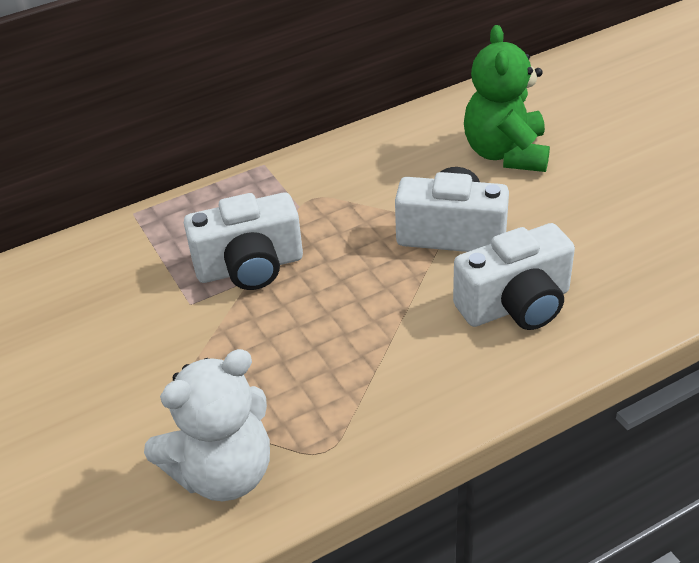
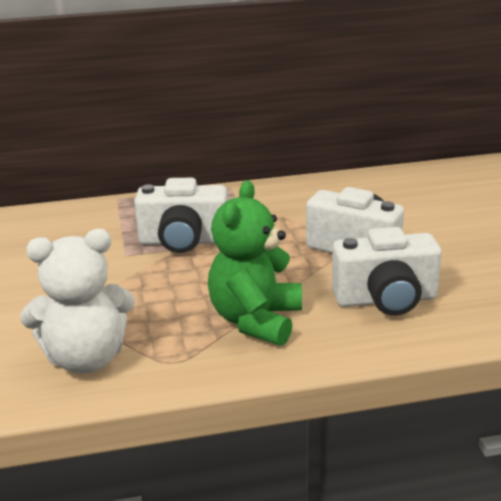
camera: 15 degrees right, 15 degrees down
(506, 153) = (427, 207): green teddy bear -> green teddy bear (255, 320)

